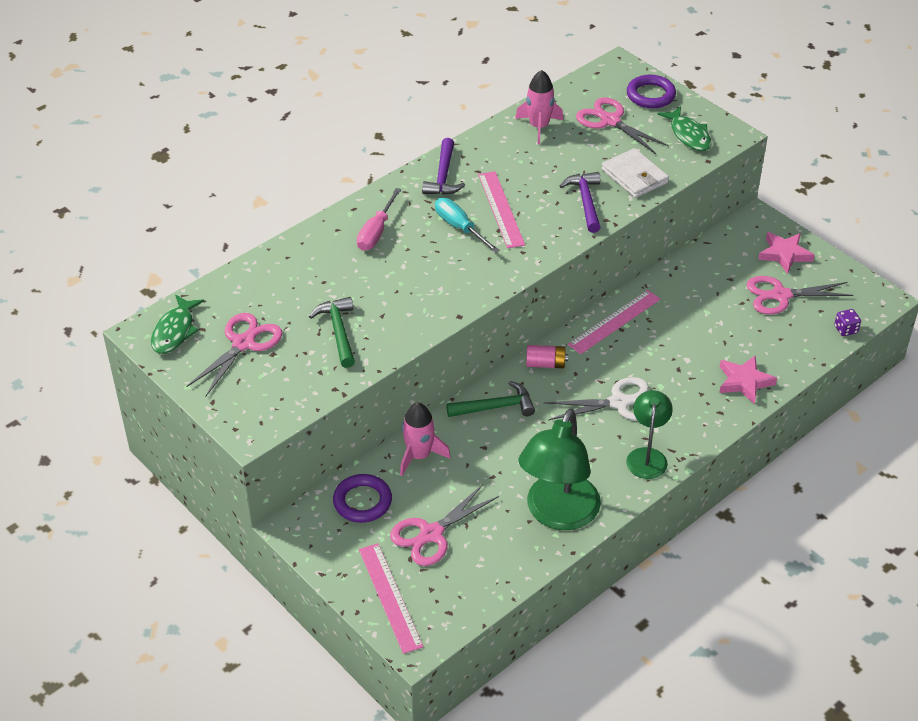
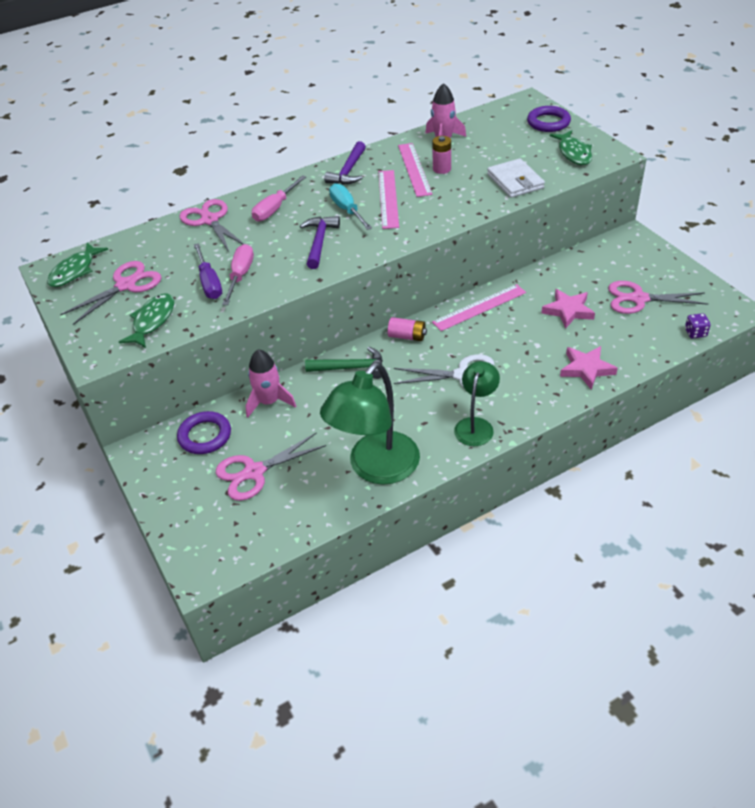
camera: 15 degrees right, 0 degrees up
(293, 383) = (152, 321): none -> green fish
(338, 331) = (209, 283): green hammer -> purple screwdriver
(370, 320) = (240, 276): none -> pink screwdriver
(390, 597) = (195, 525): pink ruler -> pink ruler (414, 169)
(548, 166) = (442, 169): none -> pink battery
(585, 201) = (465, 198): purple hammer -> purple hammer (319, 242)
(610, 121) = (506, 139): pink scissors -> pink scissors (210, 220)
(784, 254) = (650, 265): pink star -> pink star (568, 311)

